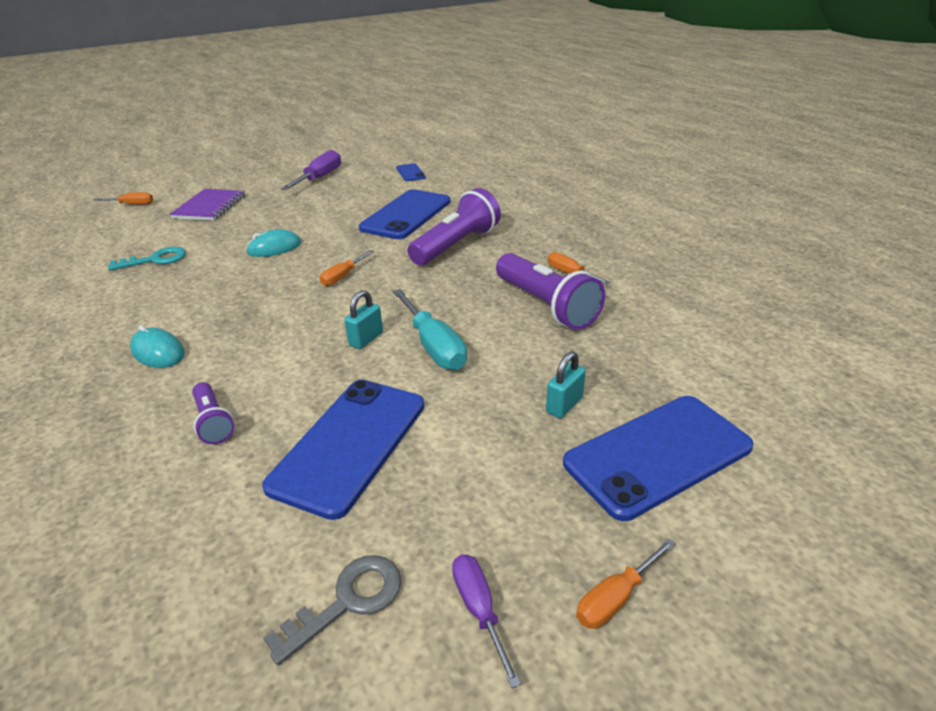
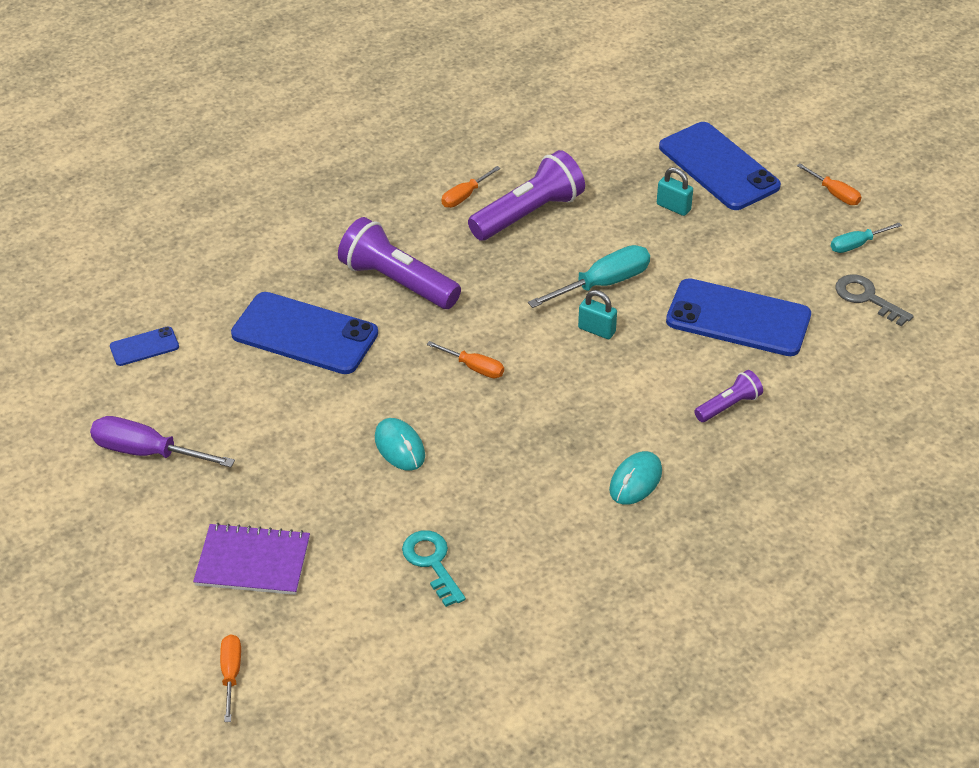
camera: 95 degrees left, 10 degrees up
(479, 610) = (857, 245): purple screwdriver -> turquoise screwdriver

